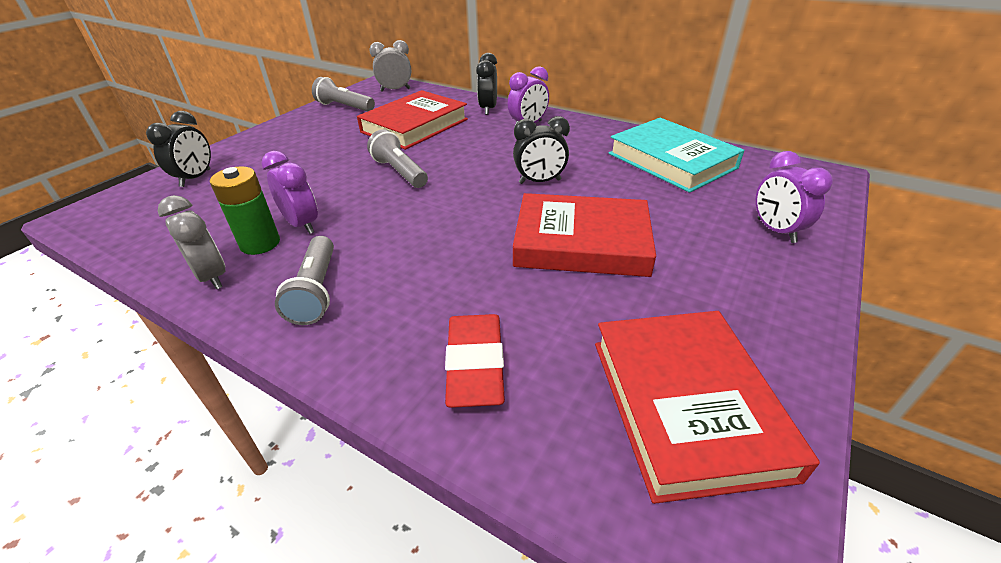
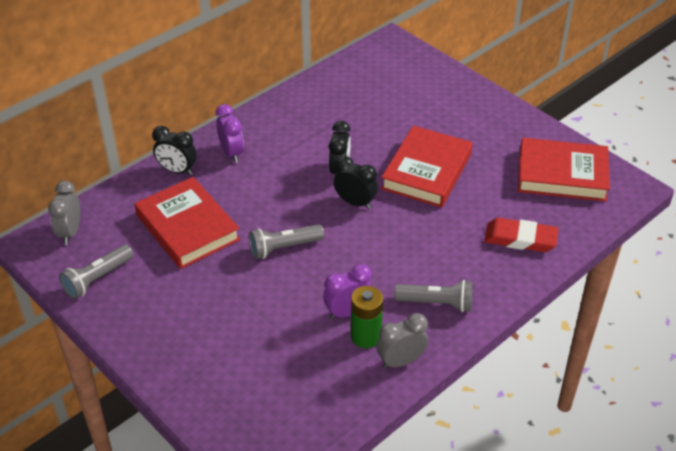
camera: 75 degrees left, 5 degrees up
(196, 178) = (224, 395): black clock -> black clock (355, 202)
(671, 161) = (340, 97): turquoise book -> none
(775, 230) = (444, 90): purple clock -> none

